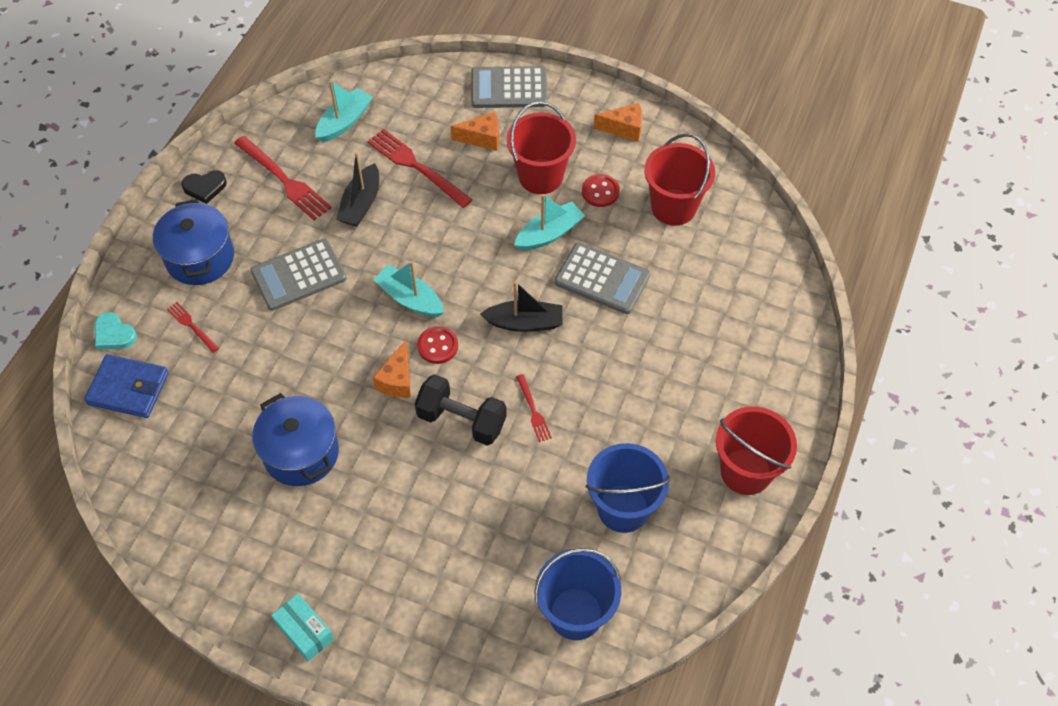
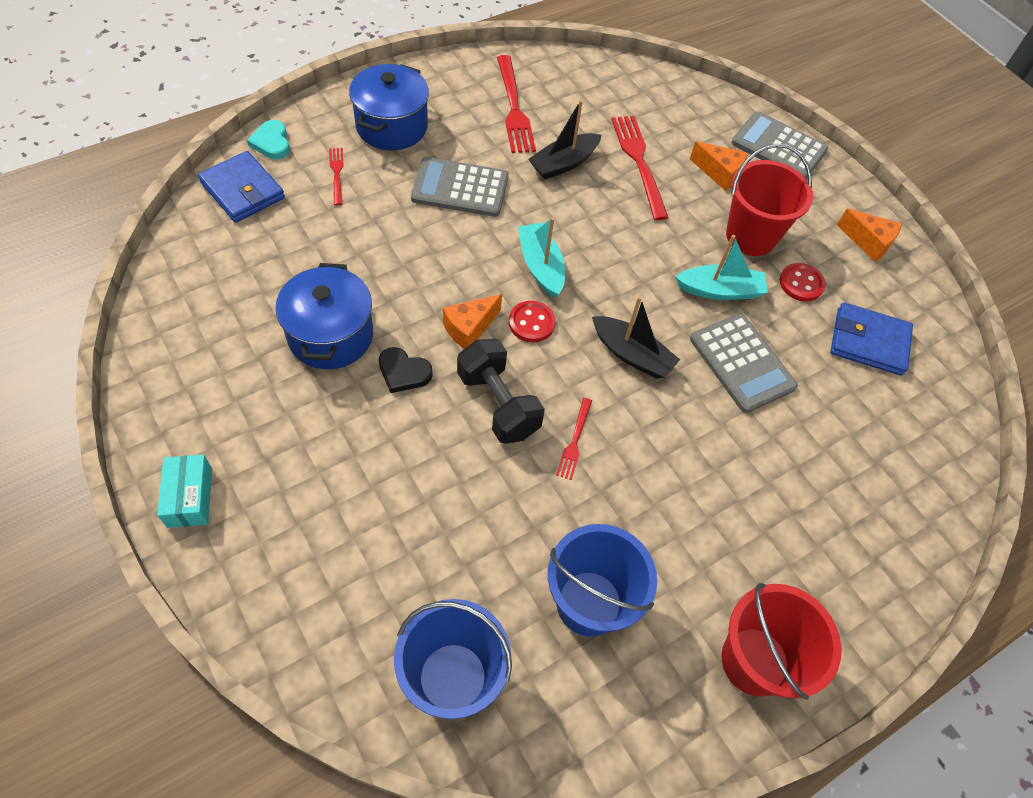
camera: 30 degrees right, 0 degrees up
(205, 187) = (444, 77): black heart -> black heart (403, 372)
(344, 122) = (604, 93): turquoise boat -> none
(673, 207) = (868, 342): red bucket -> blue wallet

